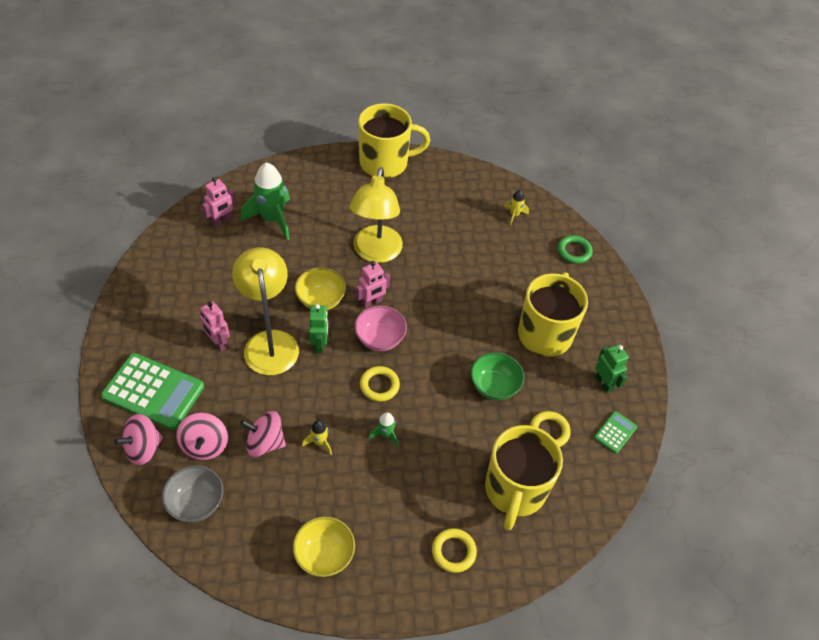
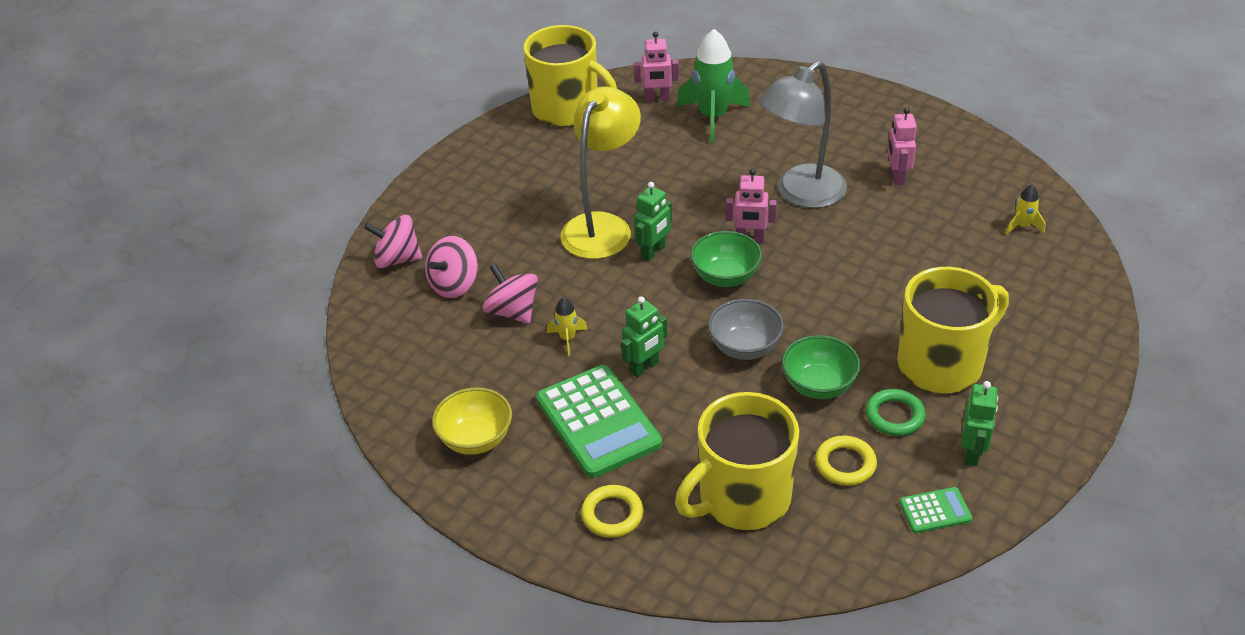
camera: 45 degrees right, 10 degrees down
(153, 392) = (450, 217): green calculator -> green calculator (598, 422)
(196, 503) = (400, 328): grey bowl -> grey bowl (745, 347)
(218, 342) = (550, 203): pink robot -> pink robot (897, 177)
(321, 300) = (694, 212): yellow bowl -> none
(375, 253) = (801, 194): yellow lamp -> grey lamp
(379, 385) = (682, 319): yellow ring -> none
(380, 339) = (725, 277): pink bowl -> green bowl
(385, 163) = (899, 112): yellow mug -> yellow mug (567, 109)
(385, 434) = (644, 367): green rocket -> green robot
(574, 251) = (1071, 298): green ring -> green ring (894, 416)

